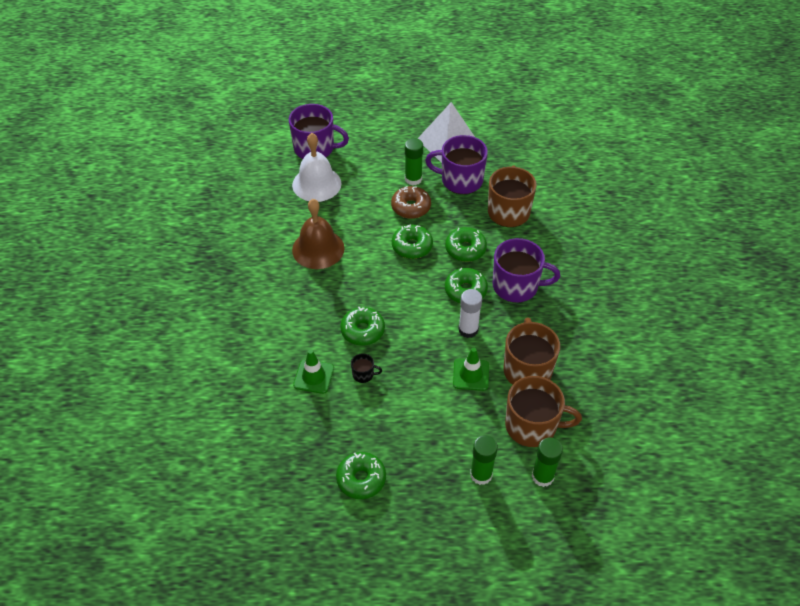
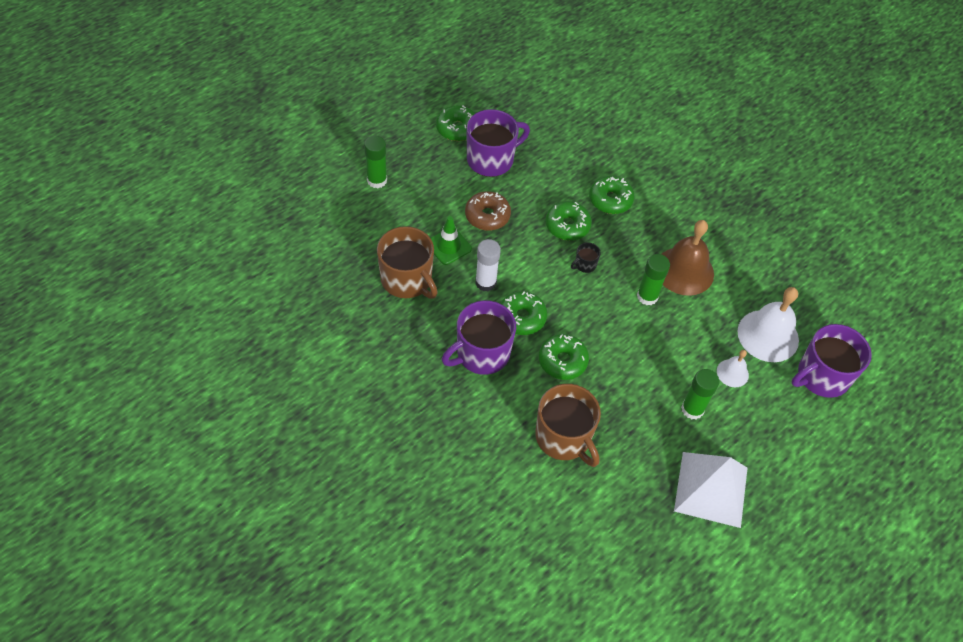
camera: 135 degrees right, 5 degrees up
(313, 376) = (563, 170): green traffic cone -> none
(363, 374) = (529, 194): black mug -> black mug (585, 265)
(365, 180) = (732, 373): none -> white bell
(411, 207) = (658, 372): brown donut -> brown donut (487, 216)
(412, 246) = (611, 330): green donut -> green donut (610, 200)
(460, 180) = (647, 443): purple mug -> purple mug (491, 159)
(532, 426) = (366, 237): brown mug -> none
(542, 476) = (330, 206): green glue stick -> green glue stick (647, 296)

